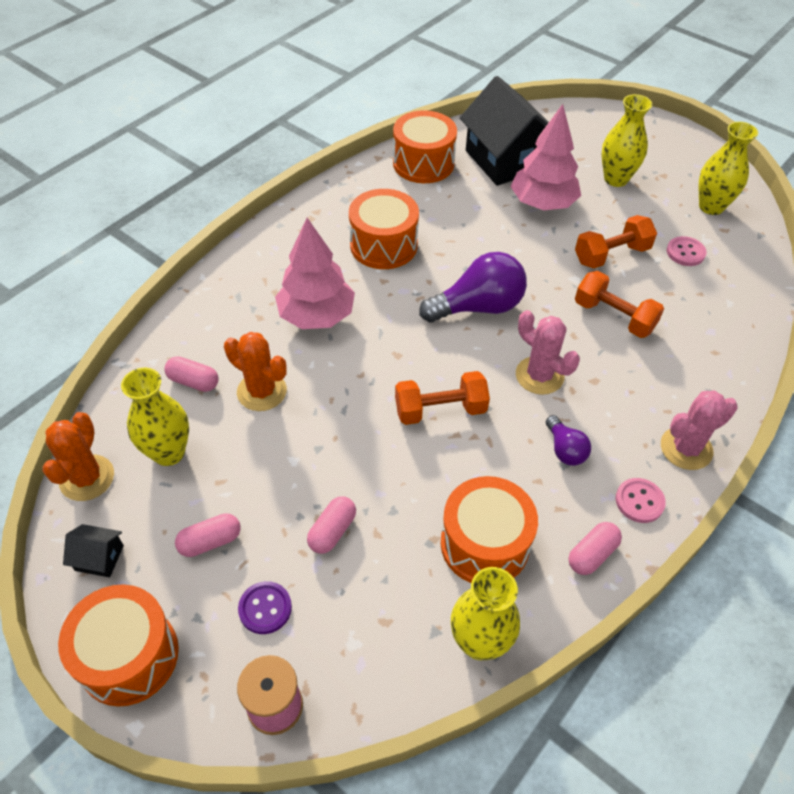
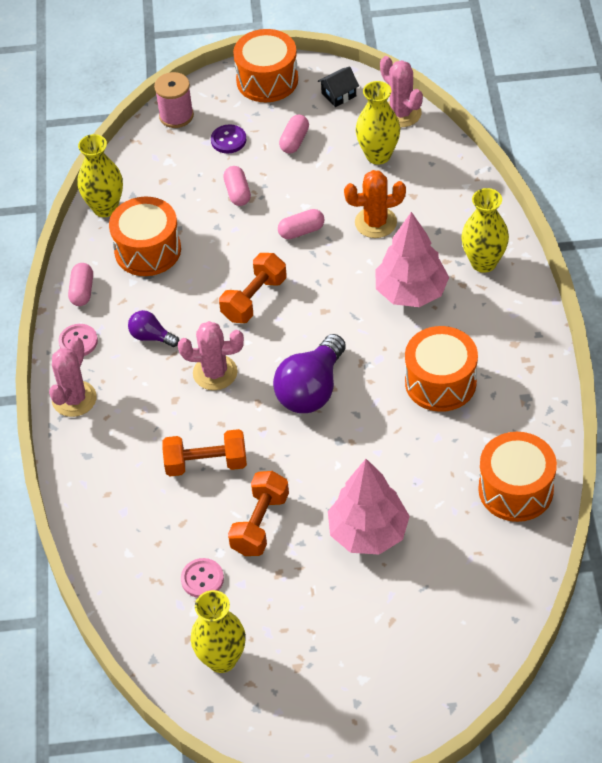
camera: 140 degrees right, 0 degrees up
(87, 478) = (401, 113): orange cactus -> pink cactus
(194, 381) = (423, 195): pink capsule -> pink capsule (301, 231)
(506, 160) = (453, 558): black house -> none
(616, 179) = (335, 621): yellow vase -> yellow vase (483, 262)

